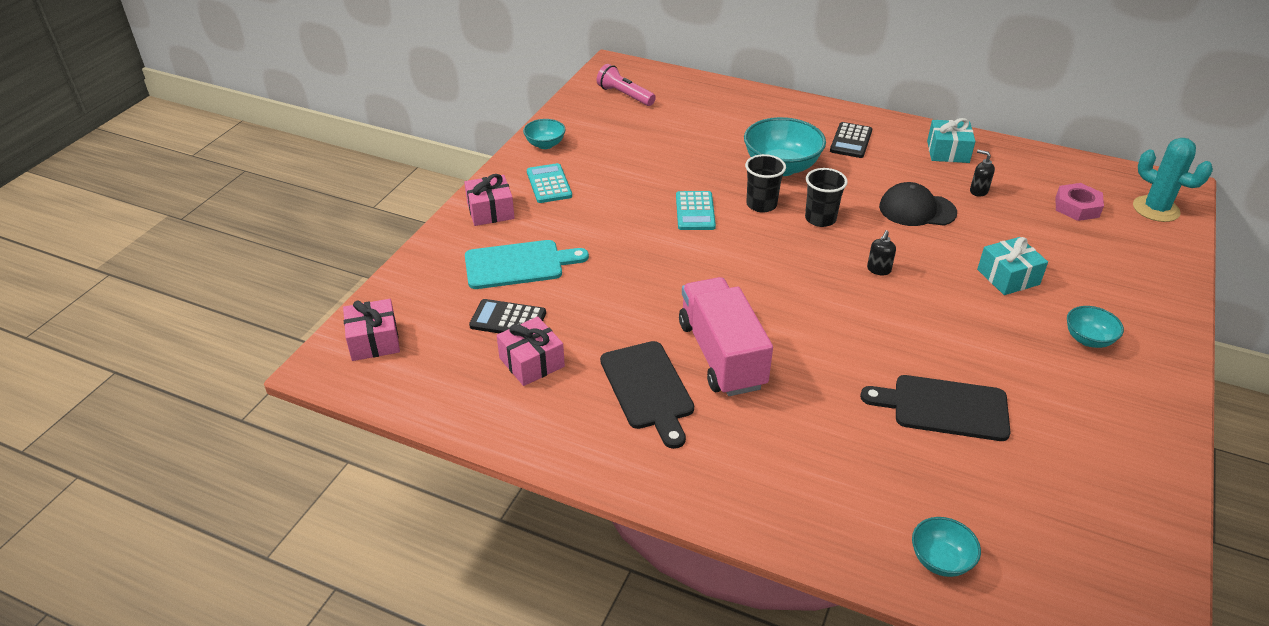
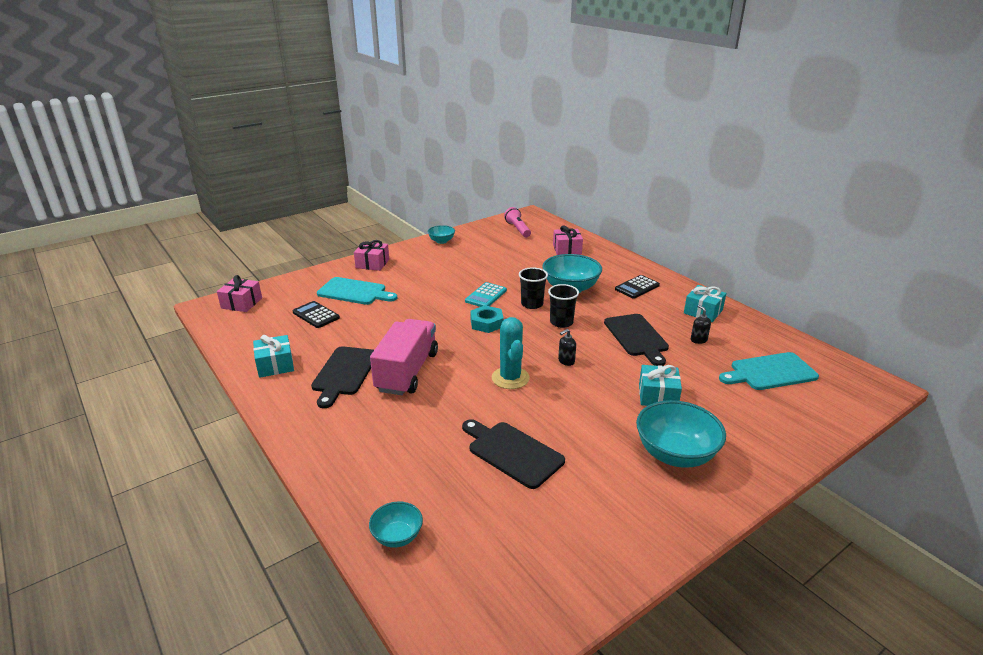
camera: 30 degrees right, 10 degrees down
(532, 362) = (301, 338): pink gift -> pink gift (567, 249)
(544, 415) = (275, 365): none -> turquoise gift
(549, 184) = (419, 260): turquoise calculator -> none
(738, 251) = (486, 323): none -> turquoise nut
(917, 210) = (637, 337): black cap -> black cutting board
(1077, 207) = (770, 372): pink nut -> turquoise cutting board
(1088, 339) = (675, 454): turquoise bowl -> turquoise bowl, size x1.86
(1155, 209) = (841, 394): turquoise cactus -> turquoise cactus (510, 378)

